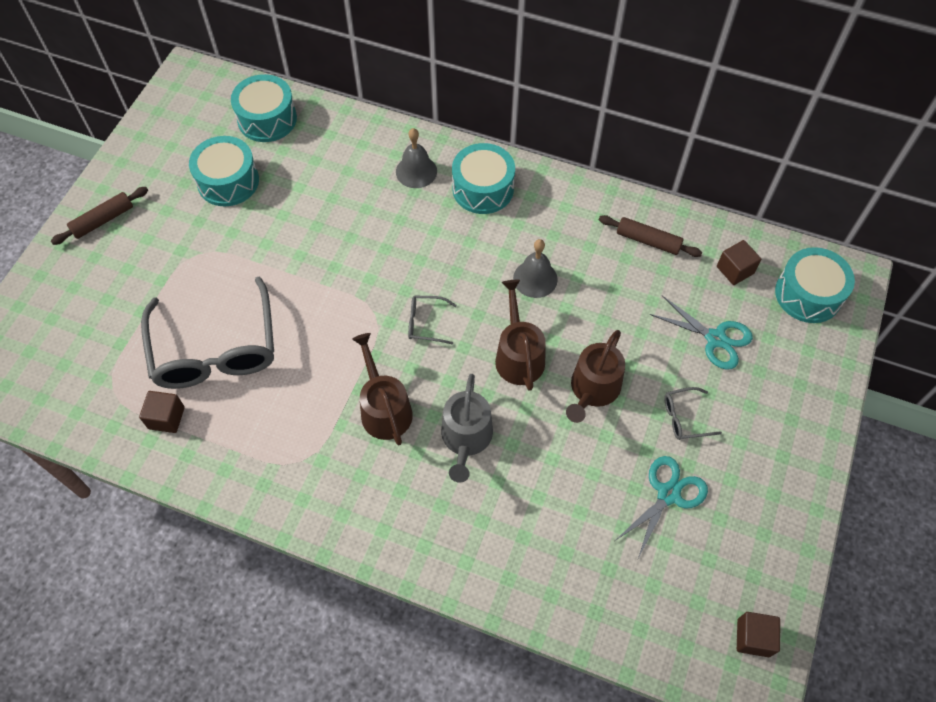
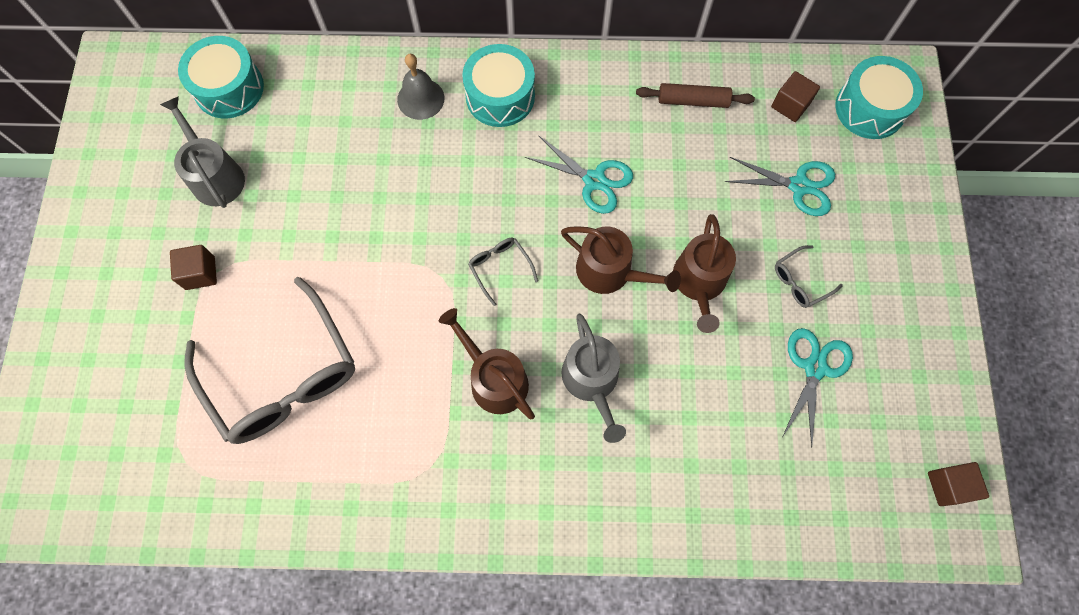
camera: 20 degrees left, 10 degrees up
(103, 220) = (88, 268): brown rolling pin -> none
(166, 418) = (261, 473): brown cube -> brown cube (200, 273)
(228, 181) = (215, 176): turquoise drum -> grey watering can
(426, 323) = (500, 268): grey glasses -> grey glasses turned 75 degrees clockwise
(518, 356) = (610, 272): brown watering can -> brown watering can turned 150 degrees clockwise
(535, 278) = (594, 180): grey bell -> turquoise scissors

